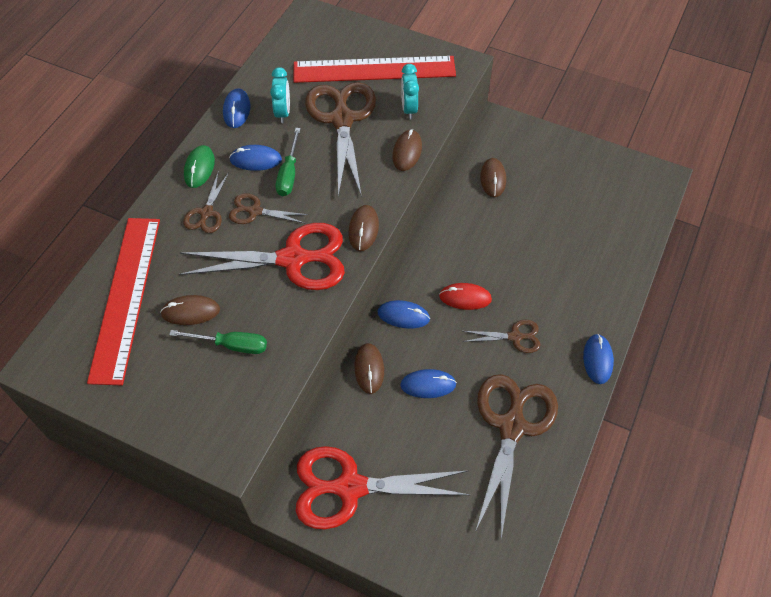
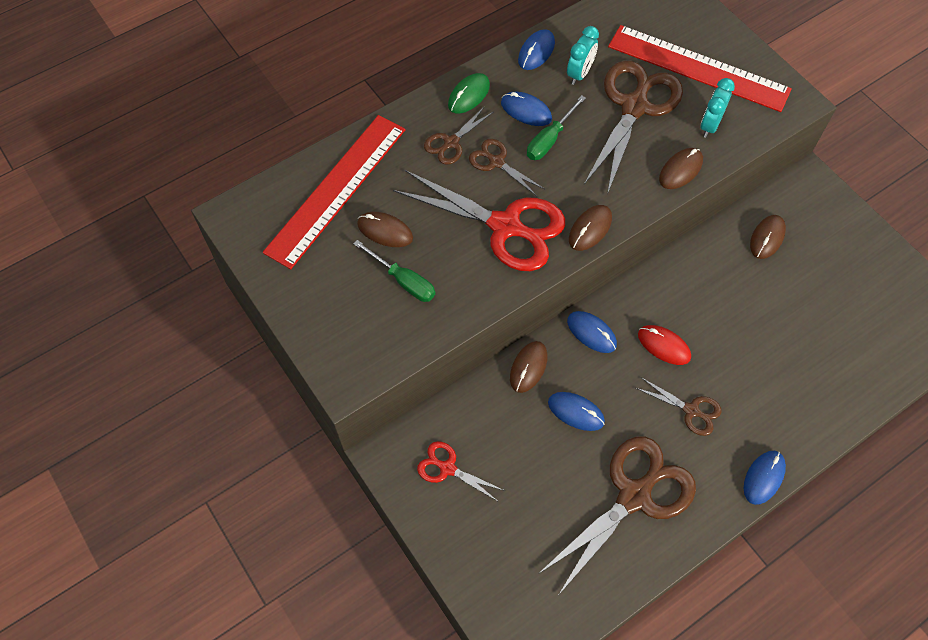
camera: 30 degrees right, 5 degrees up
(350, 487) = (447, 468): red scissors -> red scissors, size x0.49

